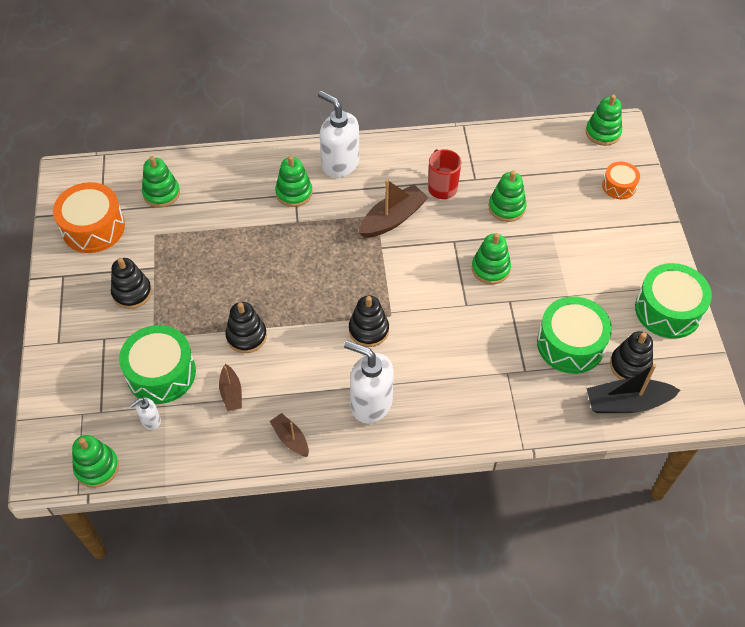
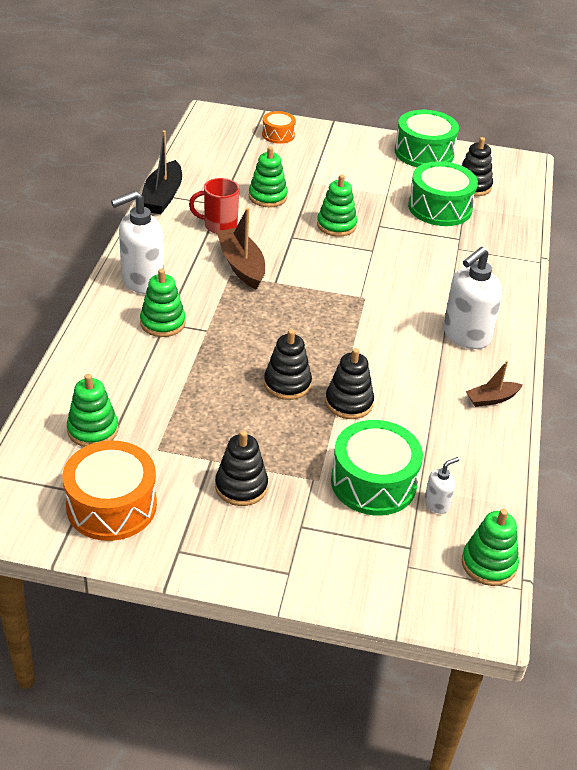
camera: 75 degrees left, 15 degrees down
(150, 421) = (437, 504): white soap dispenser -> white soap dispenser turned 105 degrees counterclockwise
(231, 393) = (420, 430): brown boat -> none
(368, 330) = (377, 316): black stacking toy -> black stacking toy (287, 384)
(603, 132) = (210, 124): green stacking toy -> none
(627, 403) = (509, 198): black boat -> black boat (162, 197)

